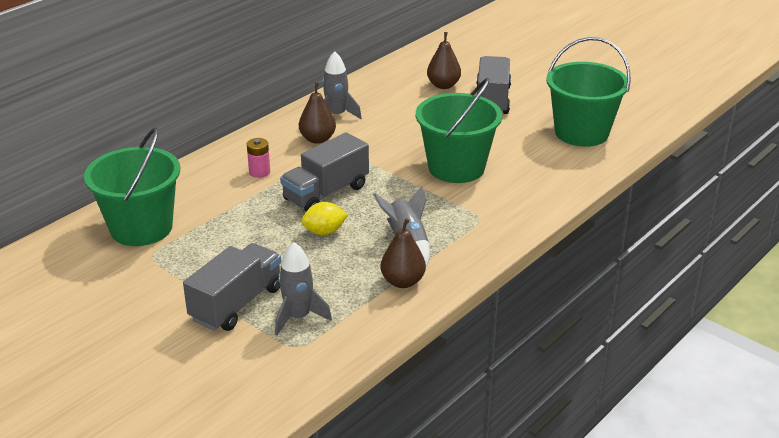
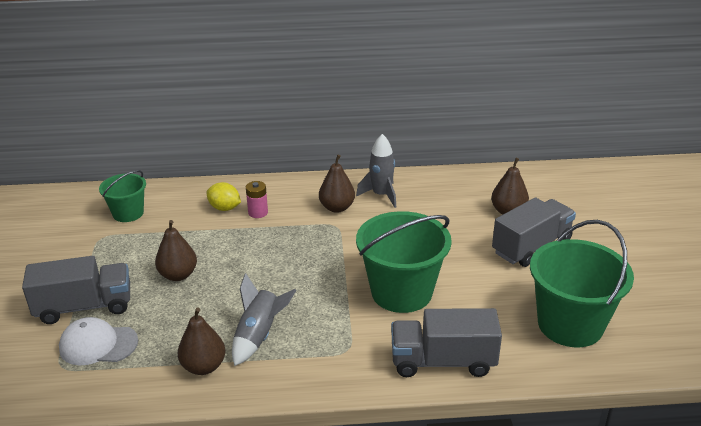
camera: 45 degrees right, 0 degrees up
(141, 228) = (128, 213): green bucket -> green bucket, size x0.57
(274, 243) = (178, 275): none -> brown pear
(298, 317) = (98, 345): grey rocket -> white cap
(324, 232) = (221, 287): yellow lemon -> yellow lemon (224, 208)
(326, 193) = (273, 255): grey truck -> grey truck (443, 361)

